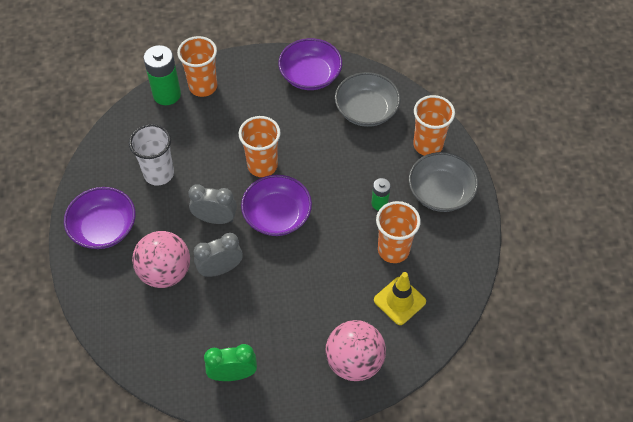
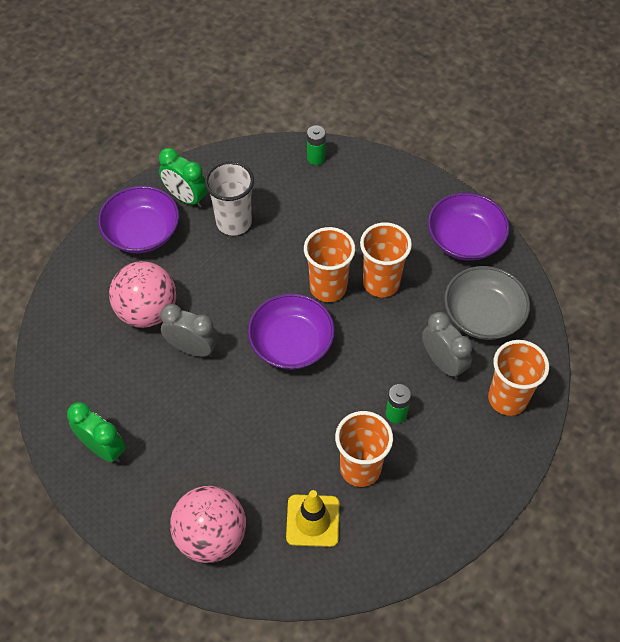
camera: 45 degrees right, 0 degrees up
(108, 183) = (186, 198): none -> green clock
(167, 94) = (316, 158): green battery -> green battery, size x0.55
(203, 86) = (354, 175): orange cup -> orange cup (381, 283)
(215, 219) = (236, 301): grey clock -> grey clock (443, 363)
(440, 192) = (468, 455): grey bowl -> none

